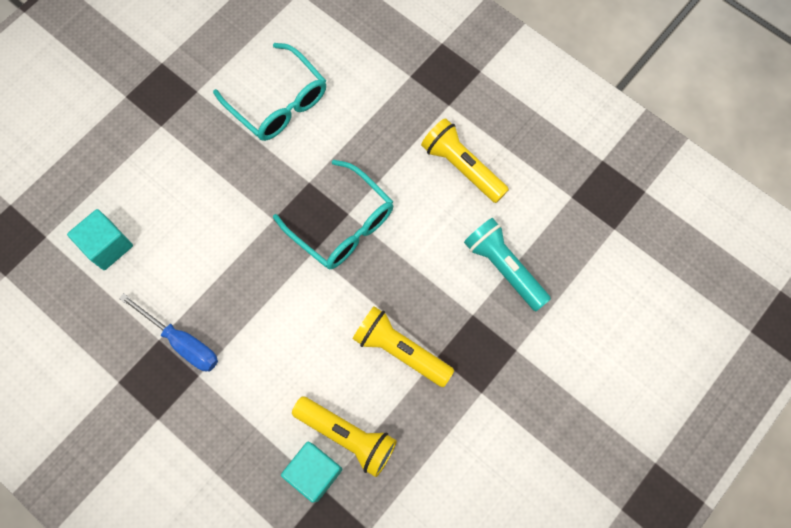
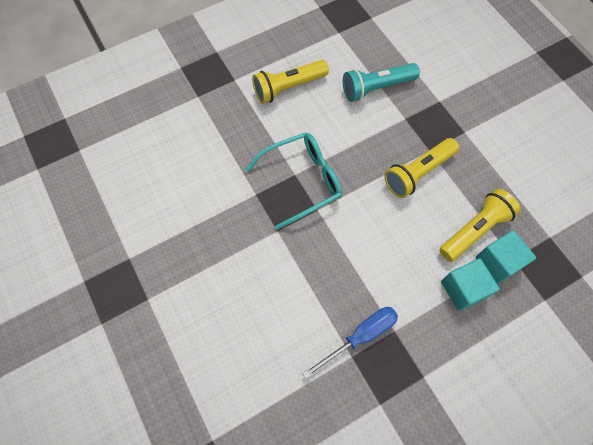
camera: 70 degrees left, 5 degrees down
(107, 246) = (246, 380): turquoise cube -> turquoise cube (463, 289)
(278, 102) = (173, 196): turquoise glasses -> none

